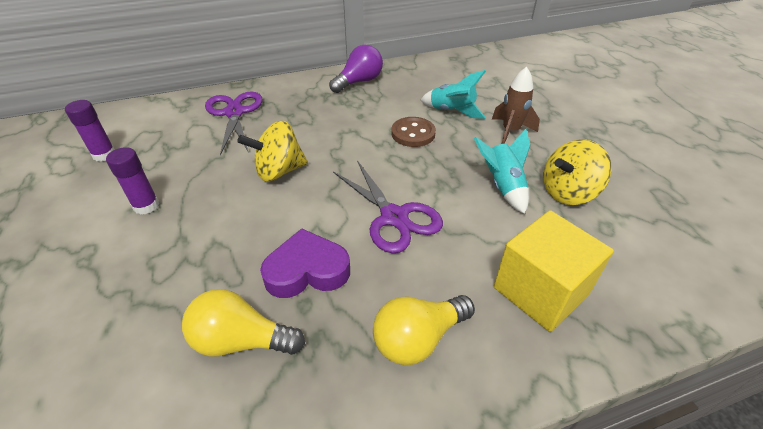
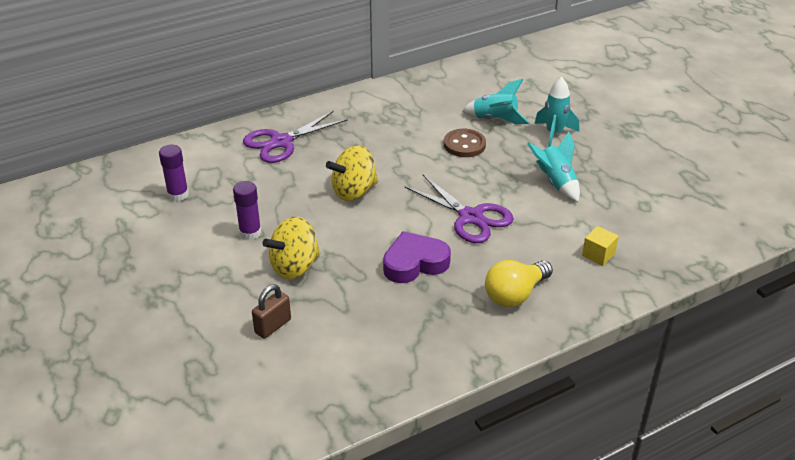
camera: 10 degrees left, 5 degrees down
(91, 341) = (273, 326): none -> brown padlock
(234, 113) = (281, 142): purple scissors -> purple scissors turned 105 degrees counterclockwise
(241, 340) = (386, 312): yellow light bulb -> none
(359, 82) = (392, 97): purple light bulb -> none
(510, 131) = (554, 134): brown rocket -> turquoise rocket
(540, 290) = (598, 255): yellow cube -> yellow cube, size x0.46
(568, 192) = (611, 182): yellow spinning top -> yellow spinning top (295, 267)

